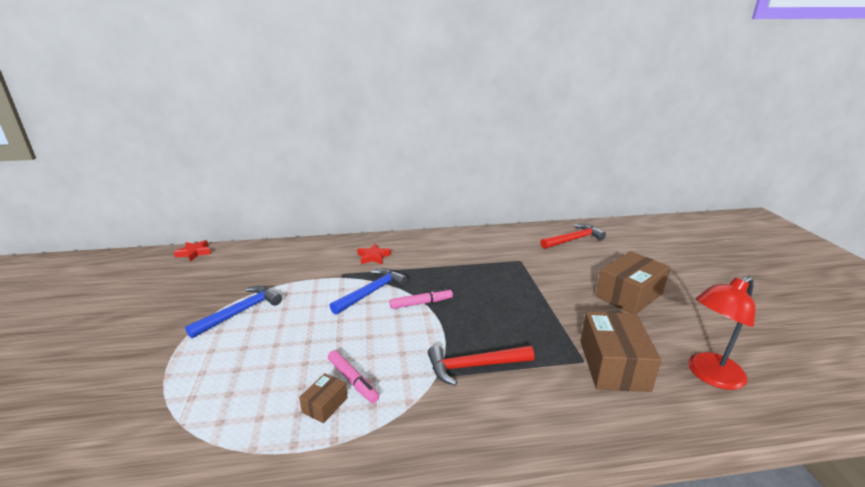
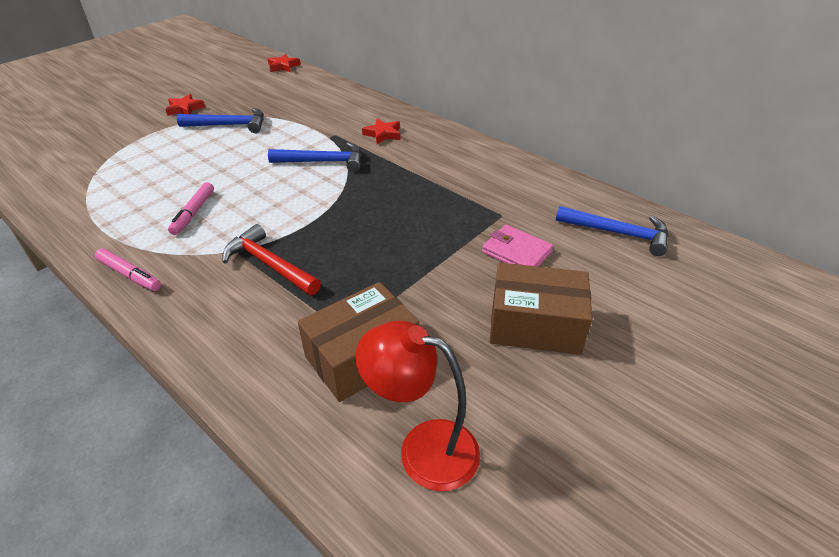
camera: 50 degrees right, 15 degrees up
(162, 325) = (185, 109): none -> red star
(325, 405) = (155, 215): brown box -> none
(421, 303) = (337, 193): pink marker -> pink marker (130, 275)
(560, 272) = (516, 252): none -> pink wallet
(573, 239) = (618, 233): red hammer -> blue hammer

